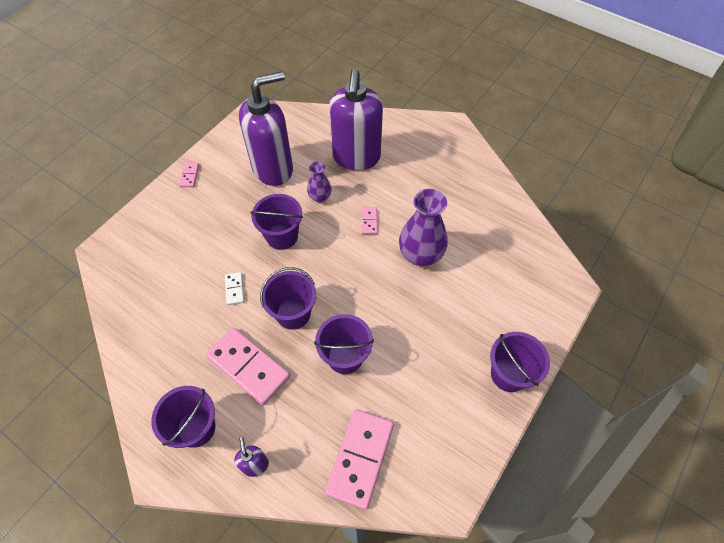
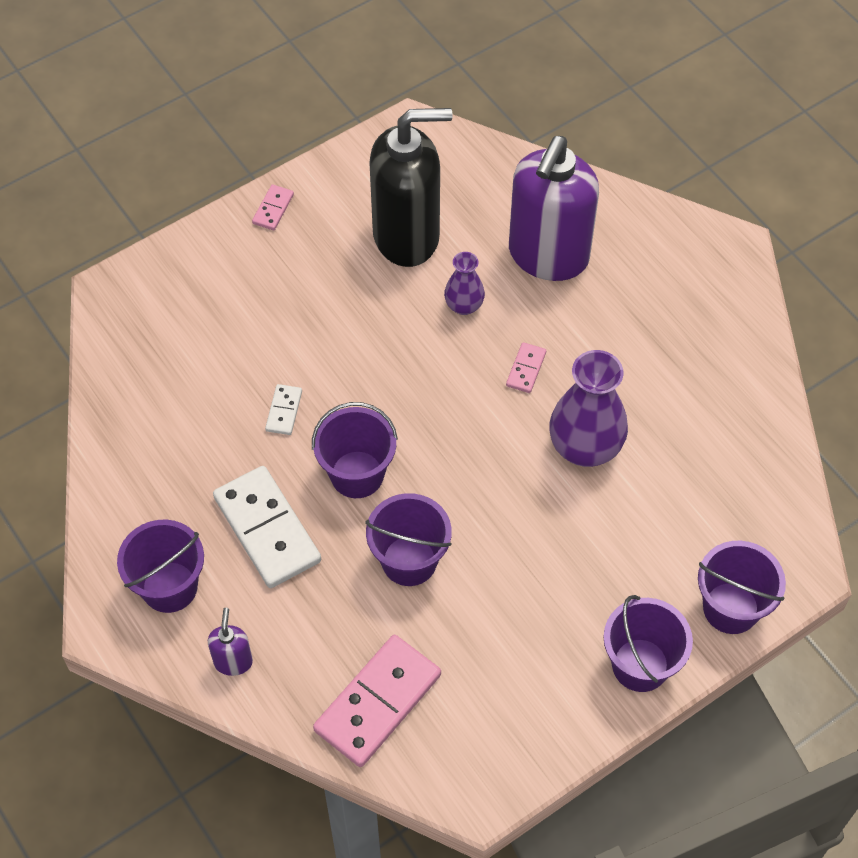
camera: 20 degrees right, 0 degrees up
(248, 367) = (267, 529): pink domino -> white domino
(273, 169) = (407, 236): purple soap dispenser -> black soap dispenser
(282, 236) = (382, 351): purple bucket -> purple bucket (731, 608)

